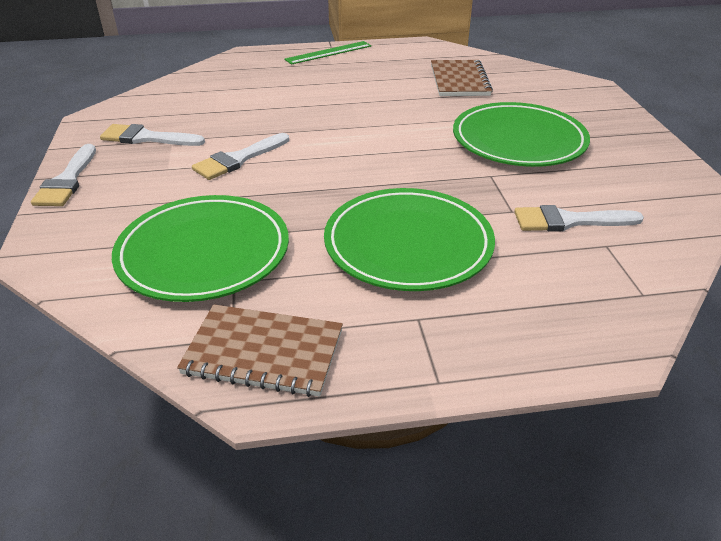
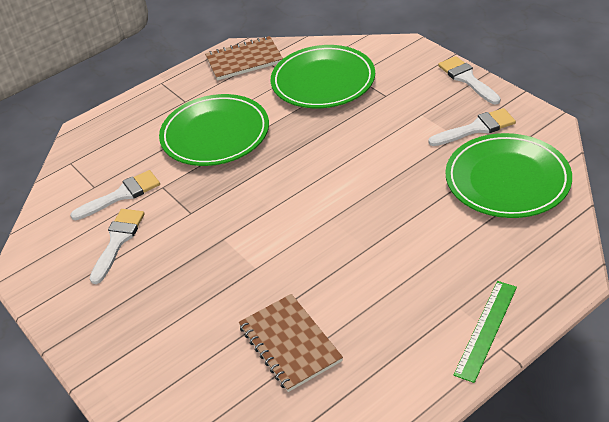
camera: 155 degrees right, 5 degrees up
(238, 159) = (384, 142): white brush -> white brush (118, 241)
(518, 140) = (184, 265): green plate -> green plate (507, 180)

